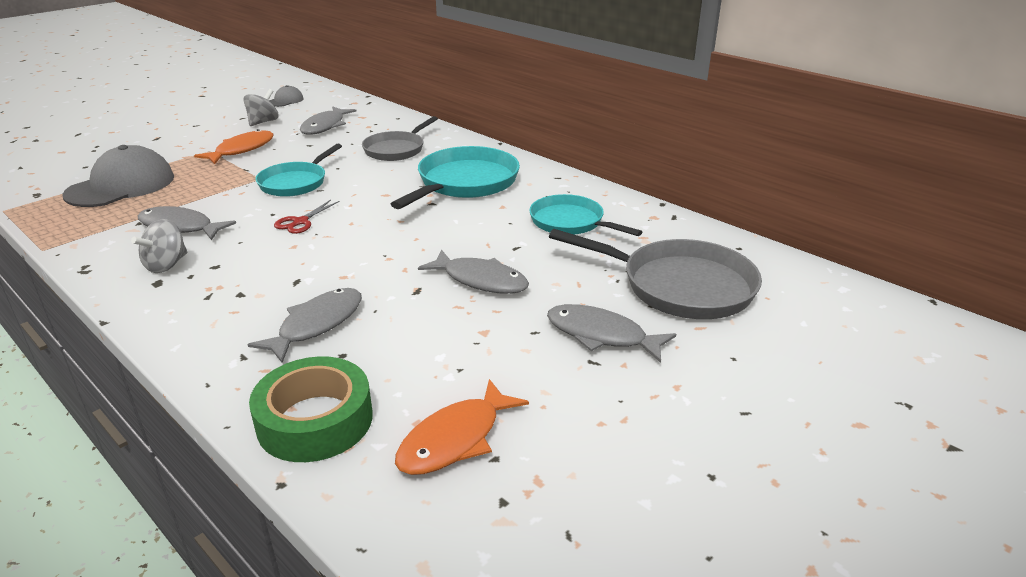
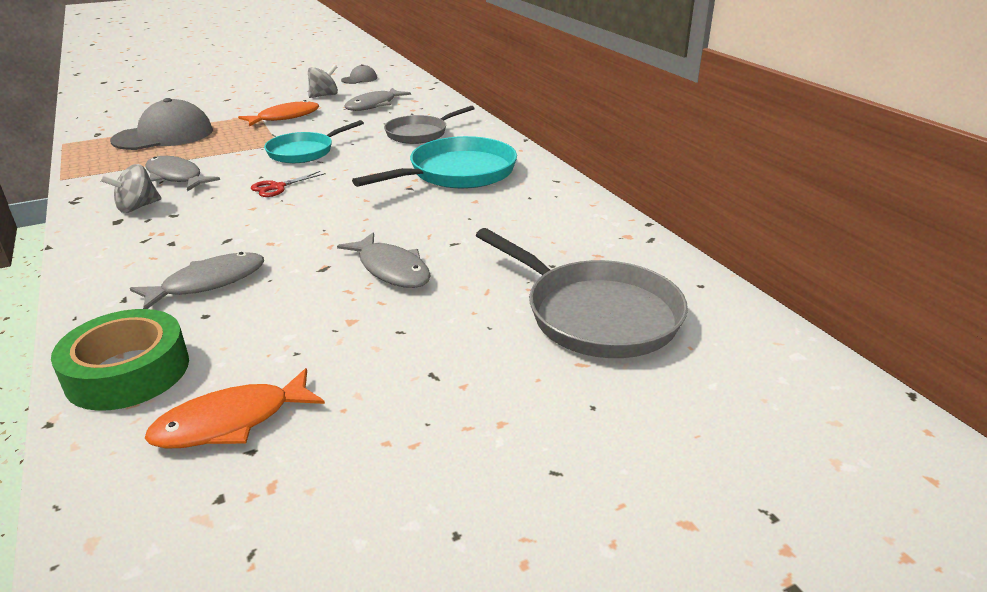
camera: 20 degrees right, 0 degrees up
(570, 222) = (531, 227): turquoise pan -> none
(601, 335) = (465, 349): grey fish -> none

